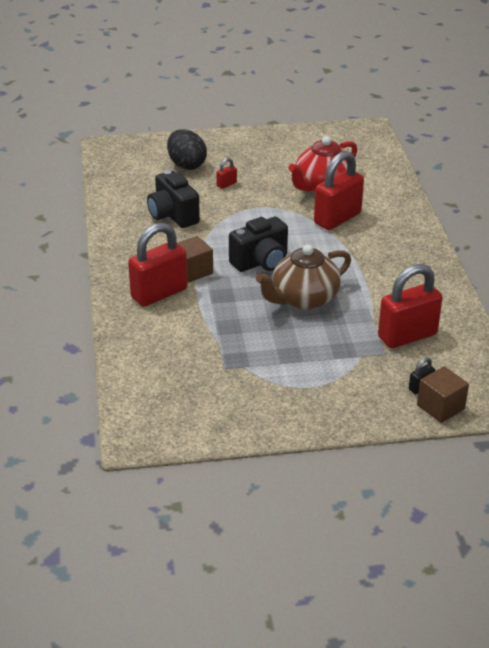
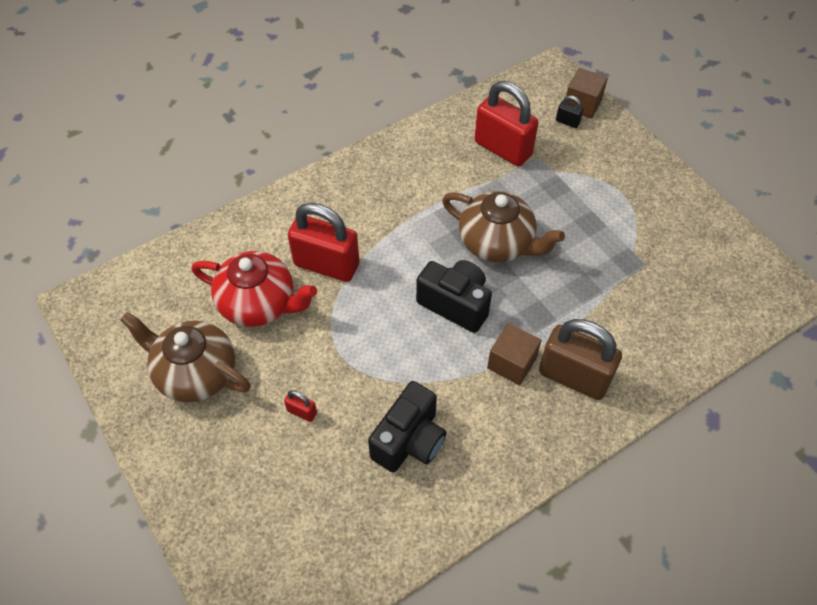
camera: 115 degrees left, 20 degrees up
(159, 293) = (574, 377): red padlock -> brown padlock
(186, 165) = (271, 487): black egg -> none
(285, 156) = (195, 373): none -> brown teapot

